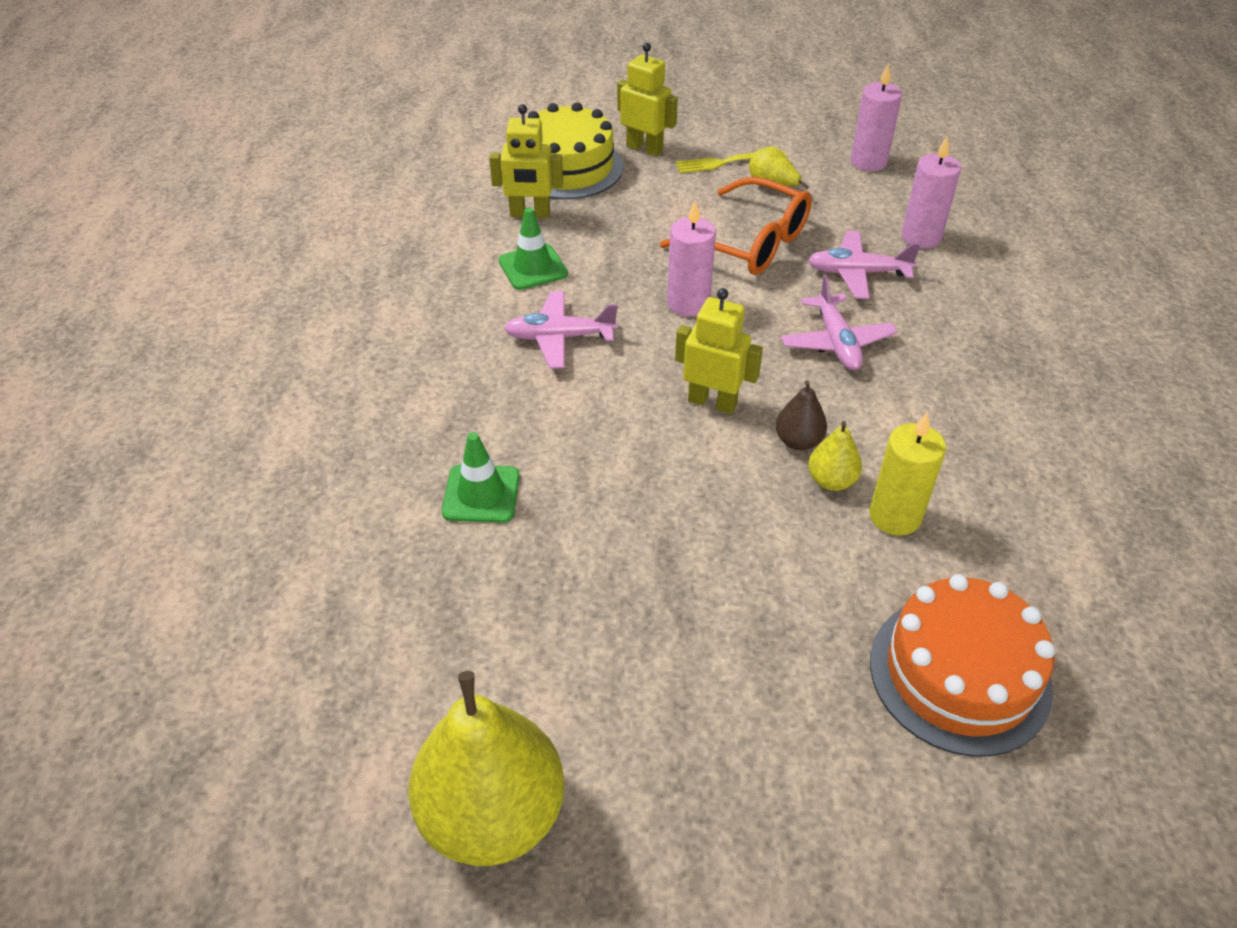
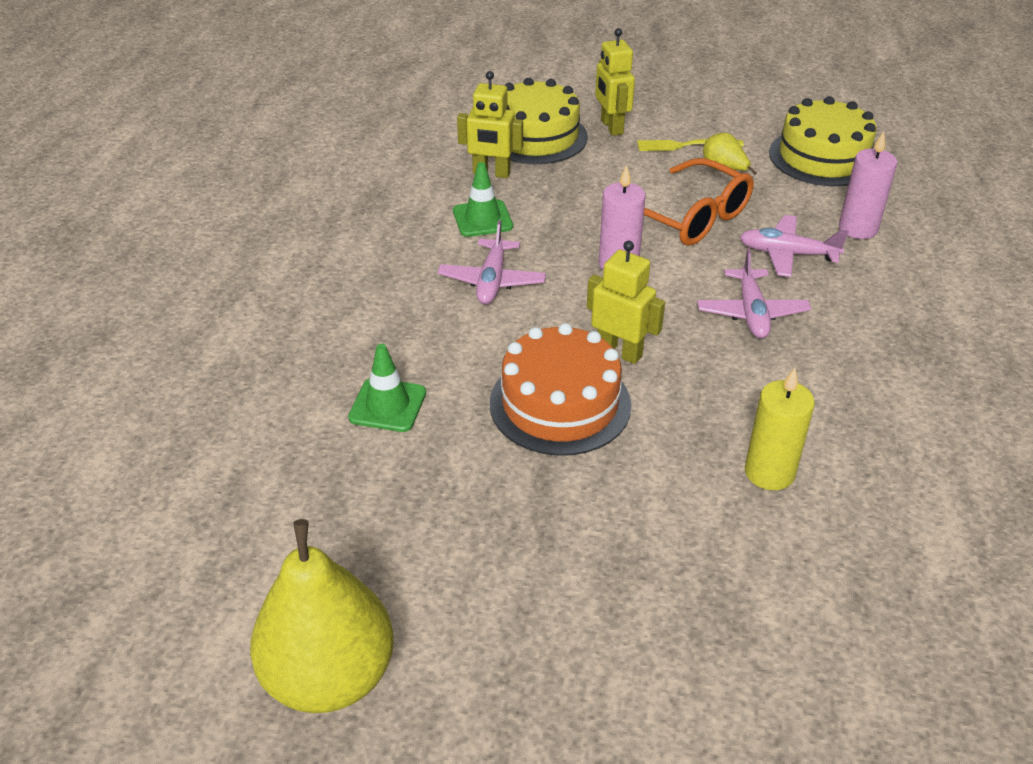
camera: 10 degrees right, 5 degrees down
(560, 337) = (492, 281): pink plane -> pink plane turned 90 degrees counterclockwise
(644, 149) = (611, 127): yellow robot -> yellow robot turned 150 degrees counterclockwise
(798, 441) = (692, 395): brown pear -> none
(831, 481) = (715, 433): yellow pear -> none
(868, 162) = (823, 157): pink candle -> yellow cake
(959, 674) = (797, 621): orange cake -> orange cake (560, 404)

